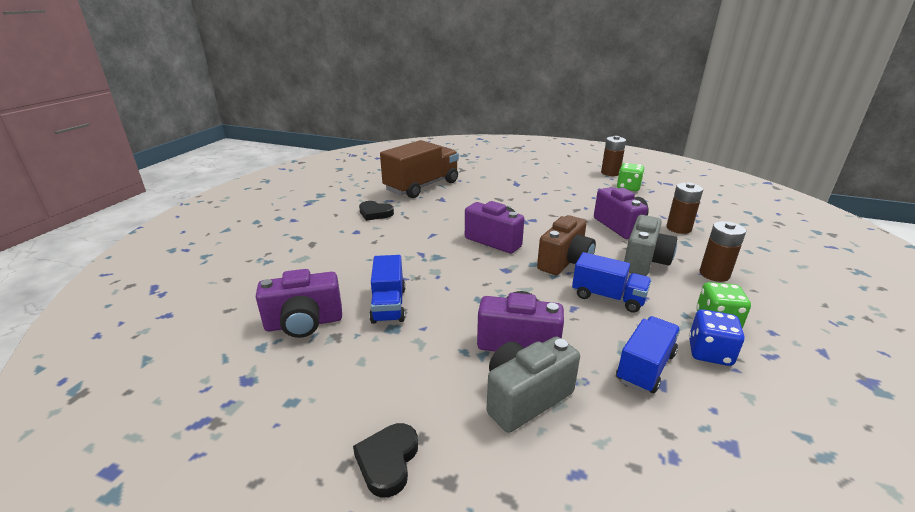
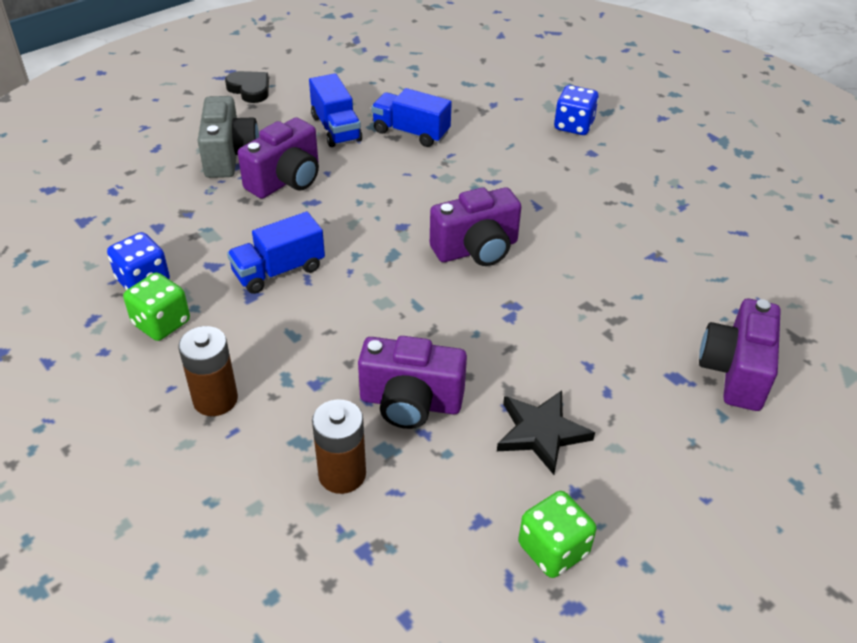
camera: 120 degrees right, 15 degrees up
(304, 323) = (426, 88): purple camera -> purple camera (735, 372)
(325, 244) = (573, 126): none -> blue dice
(375, 213) = (640, 180): black heart -> none
(422, 186) = (726, 255): brown truck -> none
(565, 262) = (373, 280): brown camera -> none
(586, 199) = (541, 433): none -> black star
(610, 173) = (658, 586): brown battery -> none
(644, 261) = (305, 353): grey camera -> none
(645, 367) = (179, 230): blue truck -> blue truck (336, 128)

